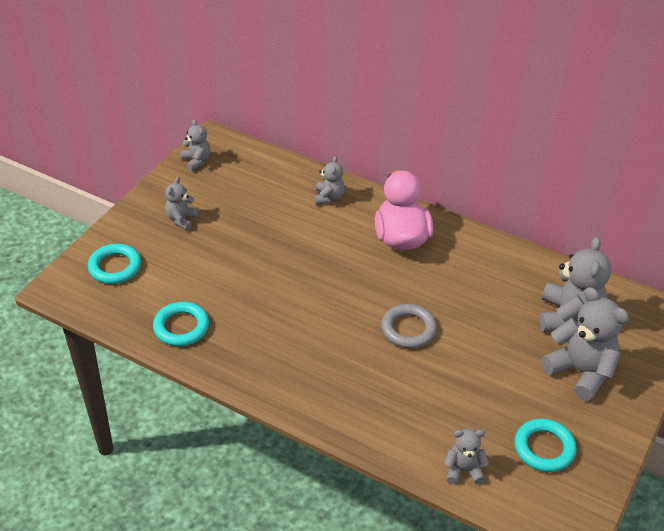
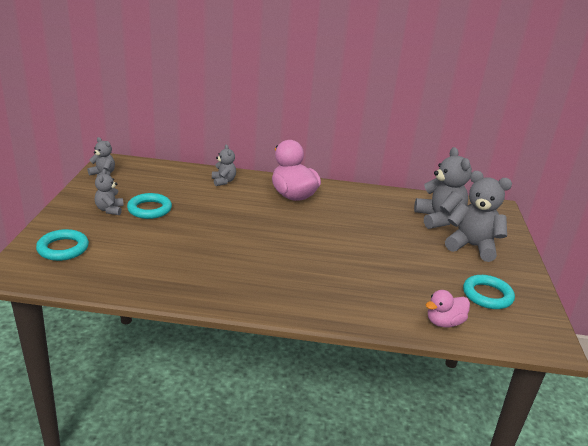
camera: 25 degrees left, 15 degrees down
(181, 327) = (148, 278): turquoise ring -> turquoise ring (149, 209)
(408, 329) = (336, 245): grey ring -> none
(463, 470) = (444, 322): grey teddy bear -> pink duck

